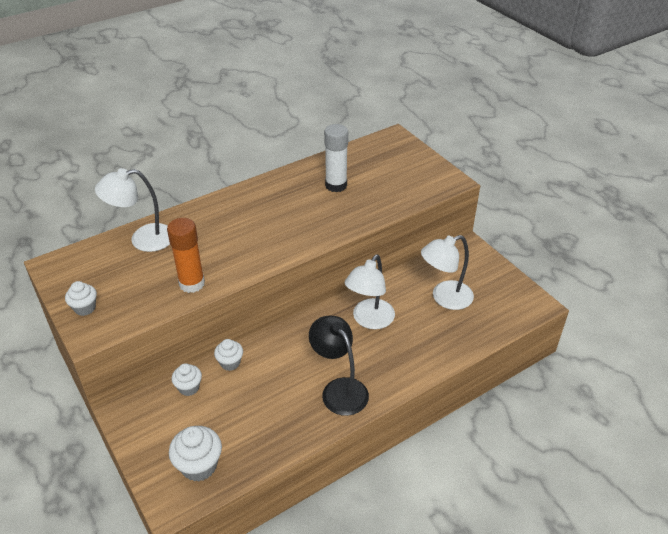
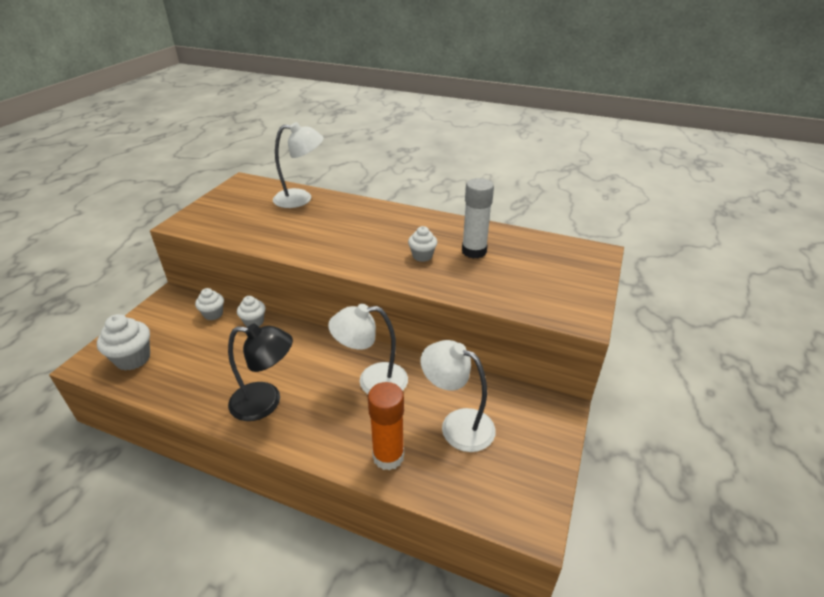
camera: 55 degrees right, 5 degrees down
(85, 308) = (207, 210): white cupcake -> white cupcake (422, 256)
(143, 239) = (301, 199): white lamp -> white lamp turned 135 degrees clockwise
(192, 284) = (269, 238): orange glue stick -> orange glue stick (388, 456)
(339, 389) = (266, 402): black lamp -> black lamp turned 75 degrees clockwise

